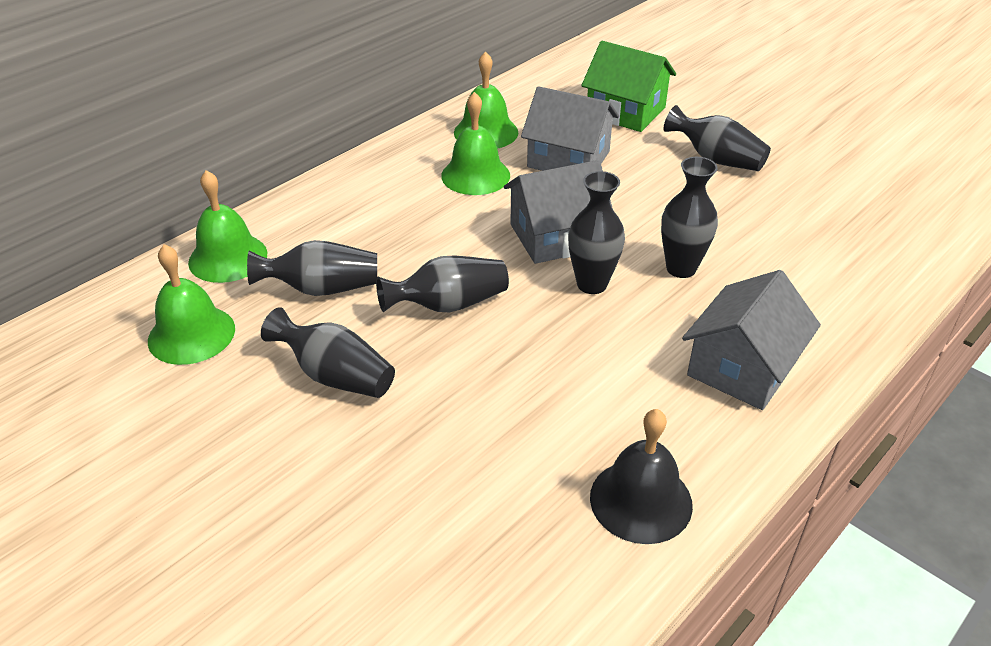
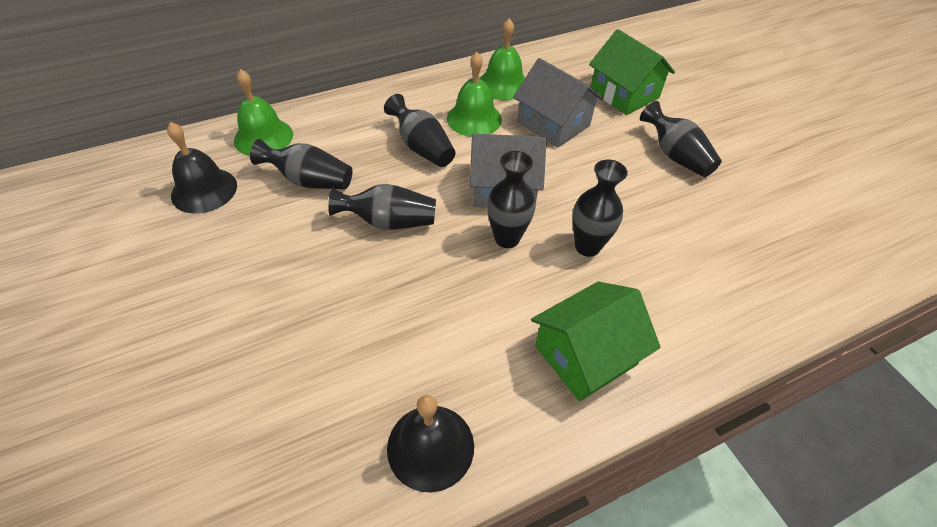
camera: 20 degrees right, 10 degrees up
(191, 334) = (204, 190): green bell -> black bell
(335, 376) = (275, 255): black vase -> black vase (422, 147)
(742, 368) = (585, 355): grey house -> green house

